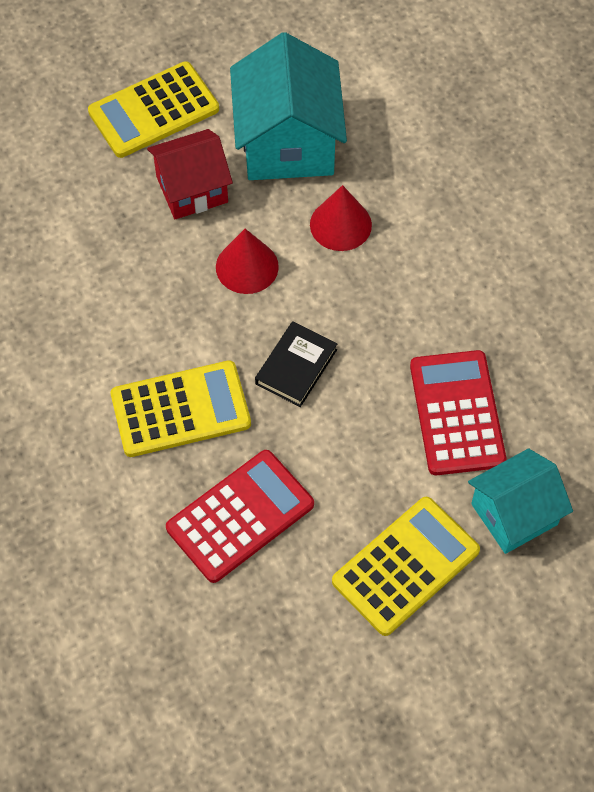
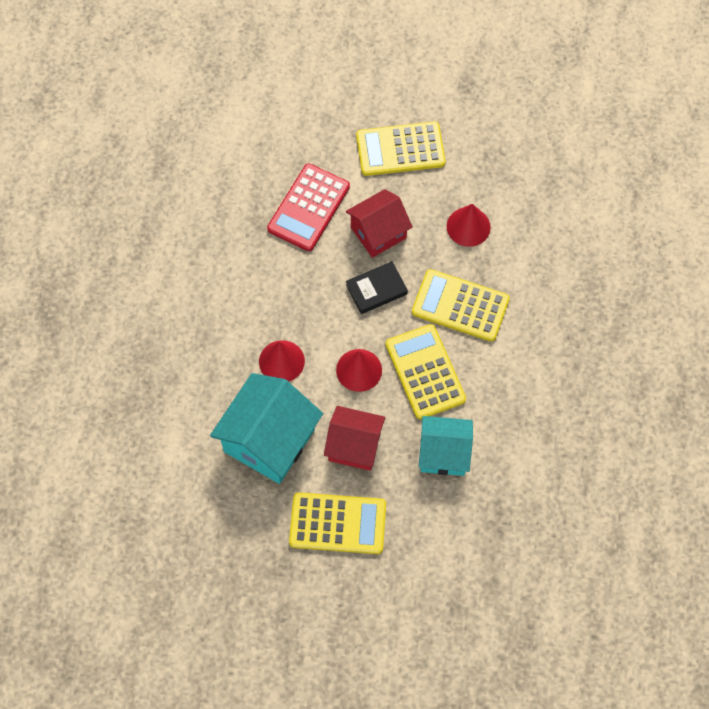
camera: 145 degrees left, 5 degrees up
(169, 310) = (425, 372): none -> yellow calculator
(240, 516) = (468, 226): red calculator -> red cone
(347, 436) = (378, 232): none -> red house
(514, 514) = (323, 139): turquoise house -> turquoise house (443, 453)

